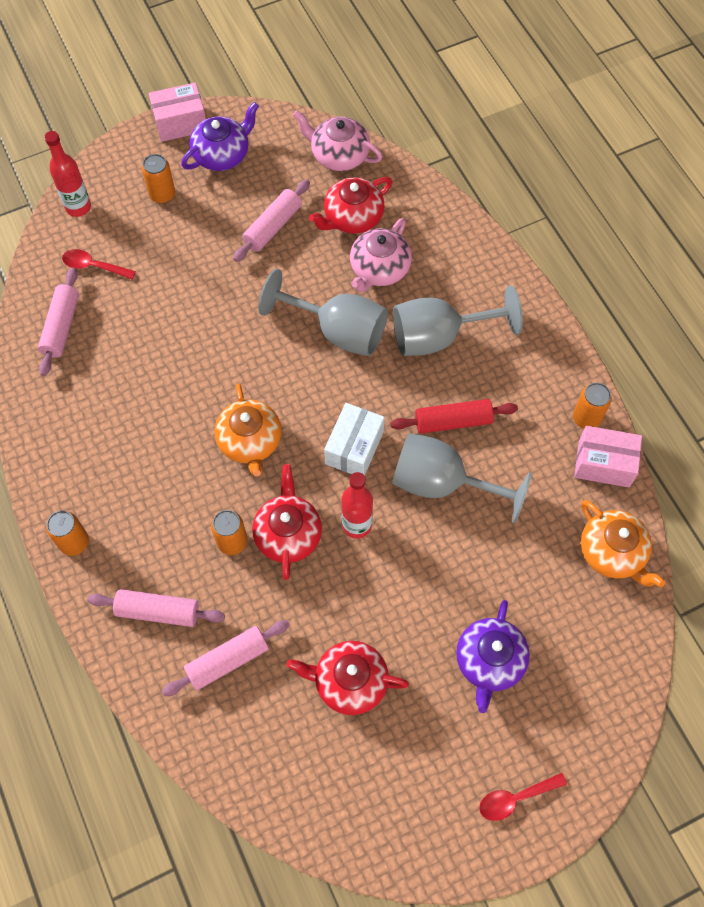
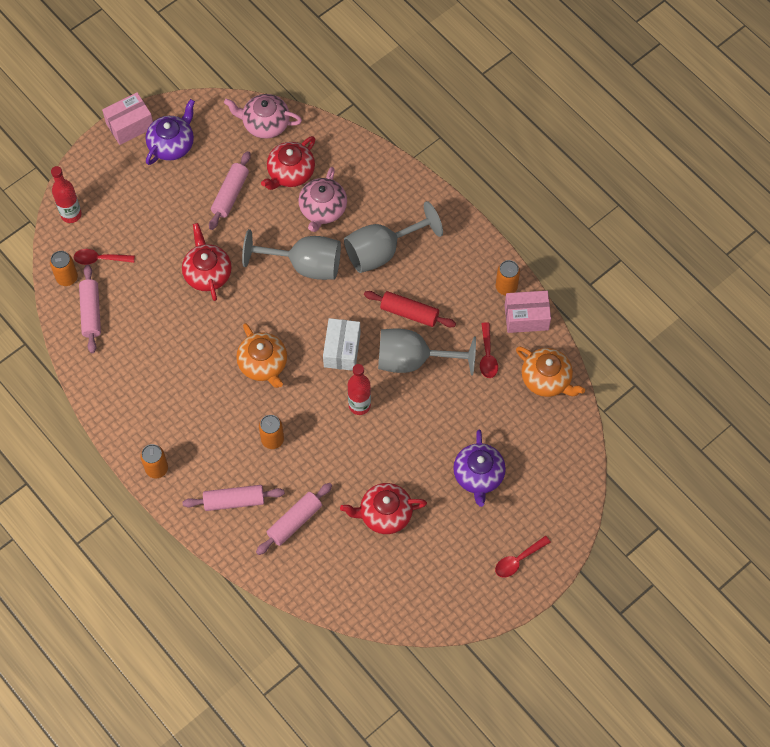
camera: 15 degrees left, 0 degrees up
(162, 195) = (135, 189): orange can -> orange can (67, 277)
(288, 534) = (311, 424): red teapot -> red teapot (207, 273)
(453, 421) = (409, 313): red rolling pin -> red rolling pin turned 45 degrees clockwise
(541, 501) = (487, 356): none -> red spoon

